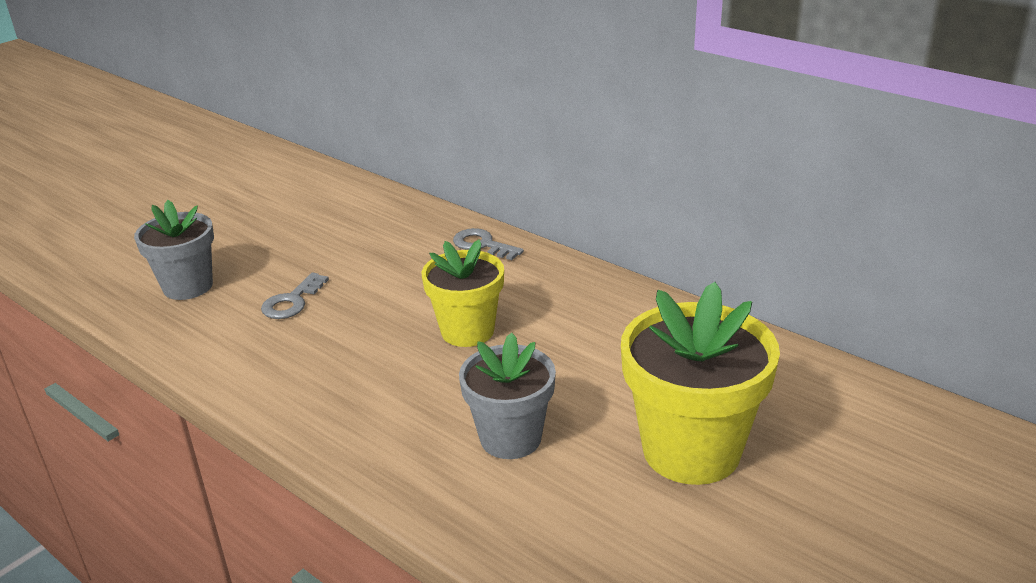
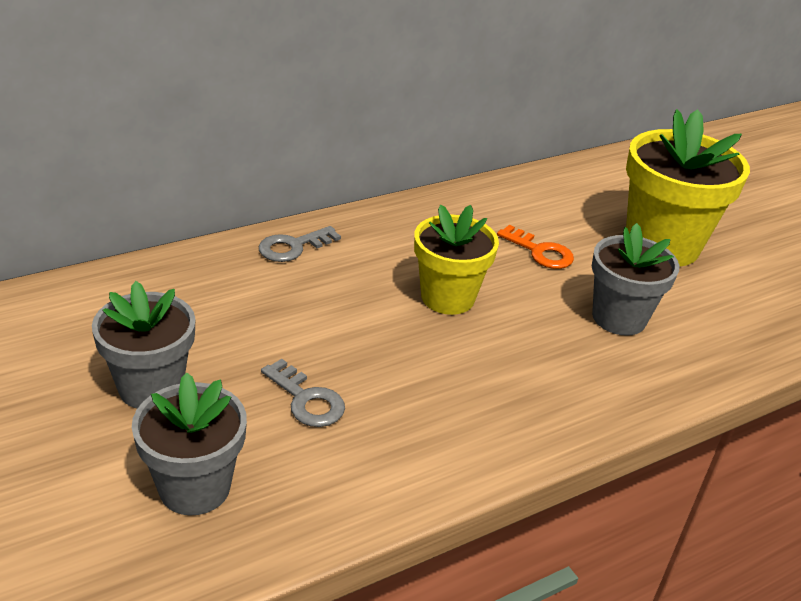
camera: 75 degrees left, 5 degrees up
(277, 244) = (151, 387): none -> grey flower pot
(592, 367) = (540, 252): none -> orange key

